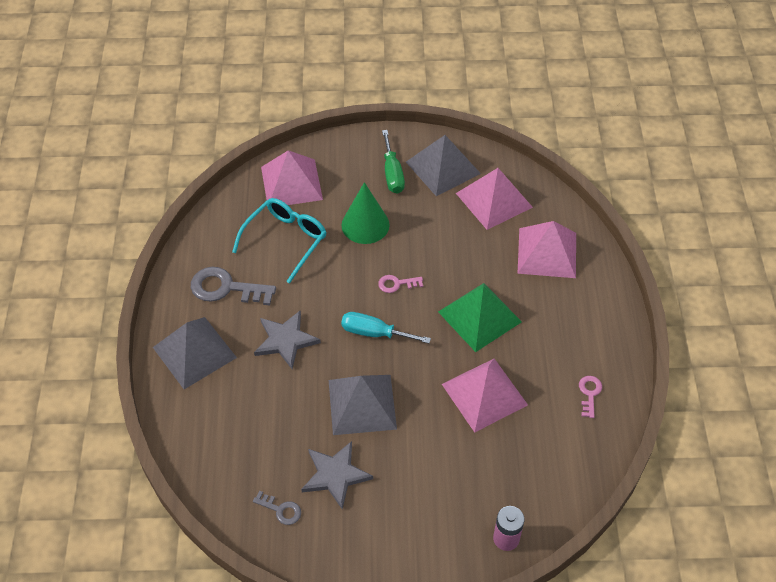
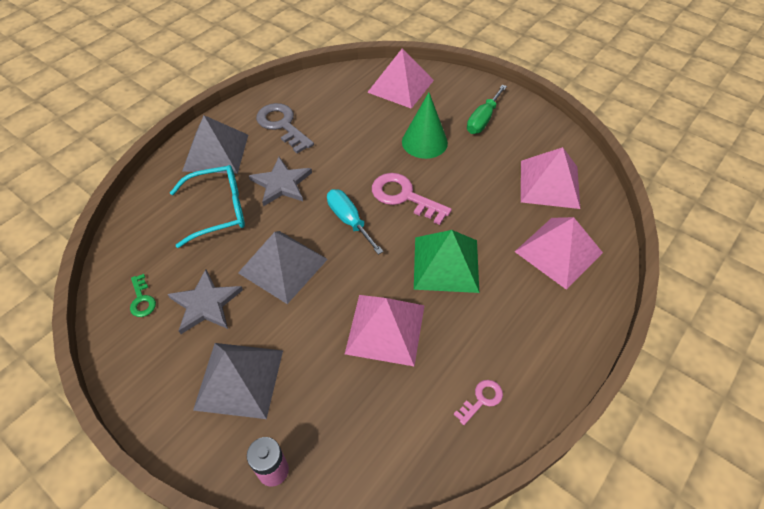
camera: 40 degrees right, 0 degrees up
(281, 510) = (142, 299): grey key -> green key
(285, 240) = (355, 119): turquoise glasses -> turquoise glasses (218, 210)
(397, 284) = (404, 197): pink key -> pink key, size x1.90
(443, 167) = (529, 137): grey pyramid -> grey pyramid (239, 379)

